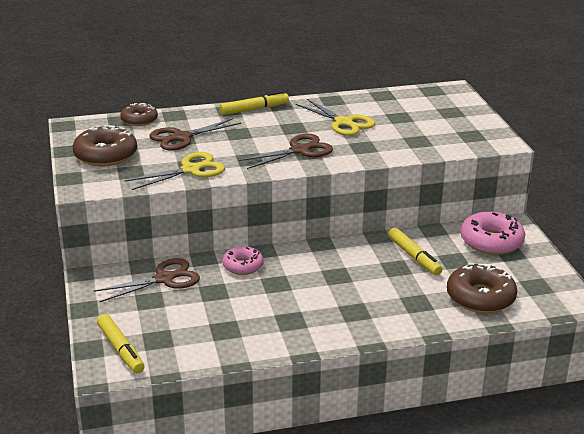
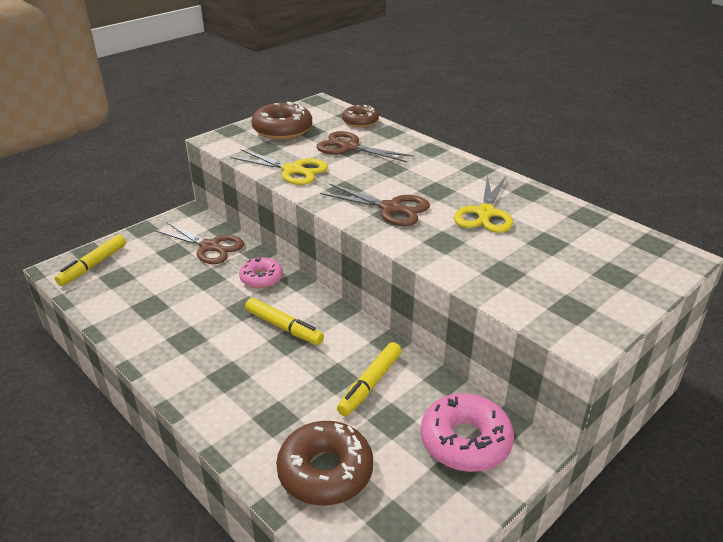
camera: 60 degrees right, 5 degrees up
(254, 109) = (449, 160): yellow marker -> yellow marker (284, 327)

